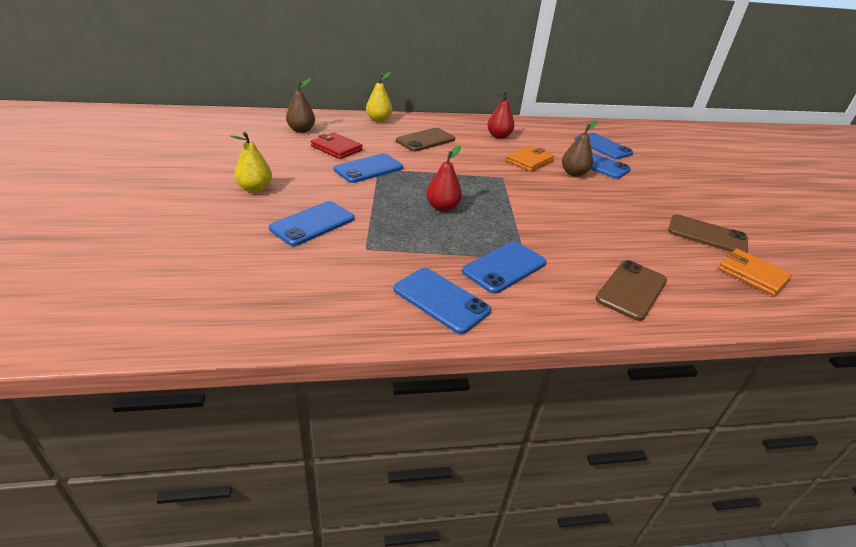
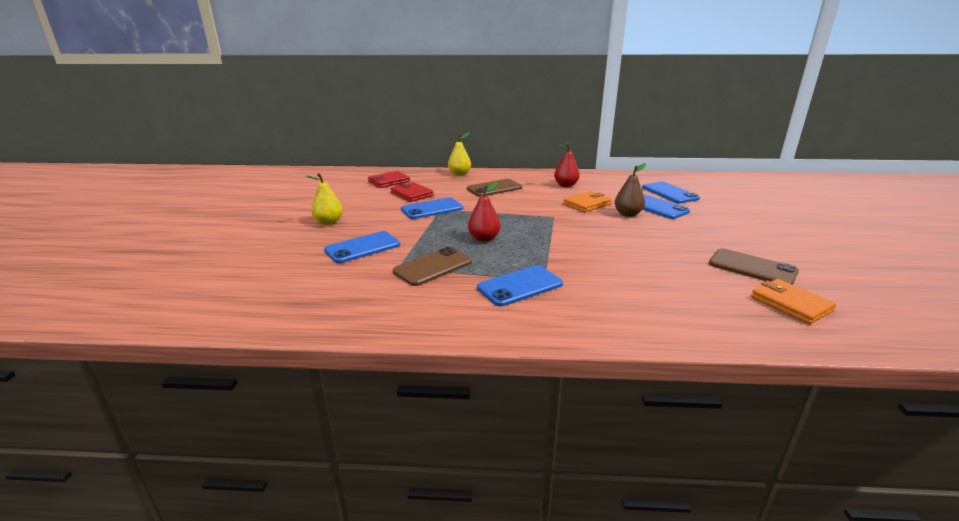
camera: 15 degrees right, 10 degrees down
(301, 130) = (388, 182): brown pear -> red wallet
(441, 300) = (446, 308): blue phone -> none
(631, 290) = (643, 310): brown phone -> brown phone (433, 267)

